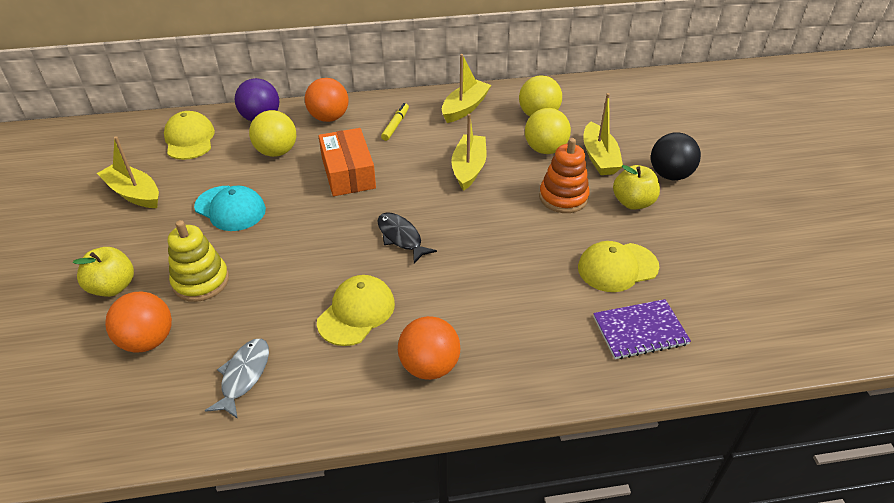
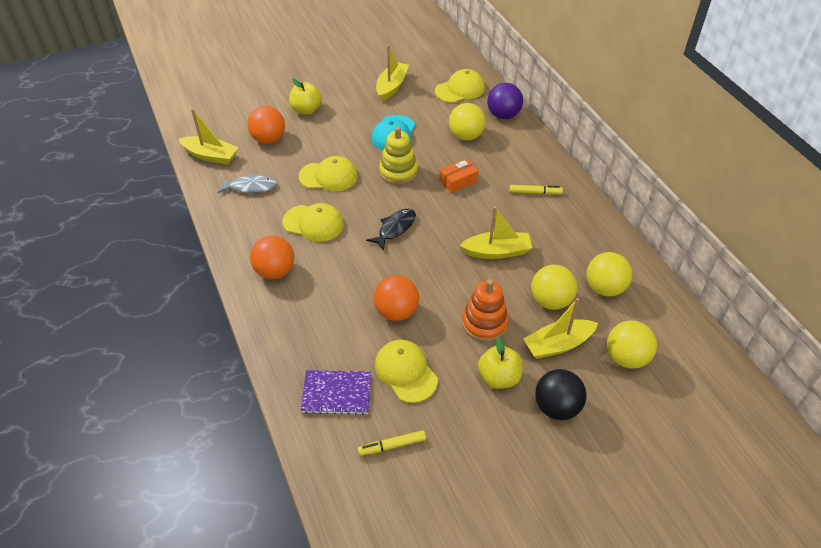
camera: 75 degrees right, 5 degrees up
(201, 281) = (321, 144): yellow stacking toy -> yellow stacking toy (398, 172)
(273, 283) = (328, 176): none -> yellow cap
(329, 118) = (524, 151): orange ball -> orange ball (396, 311)
(348, 173) = (458, 181): orange box -> orange box, size x0.61
(465, 108) = (586, 232): yellow boat -> yellow boat (211, 156)
(620, 124) = (626, 357): none -> yellow ball
(640, 330) = (336, 393): purple notebook -> purple notebook turned 60 degrees counterclockwise
(711, 295) = (392, 445): none -> yellow marker

